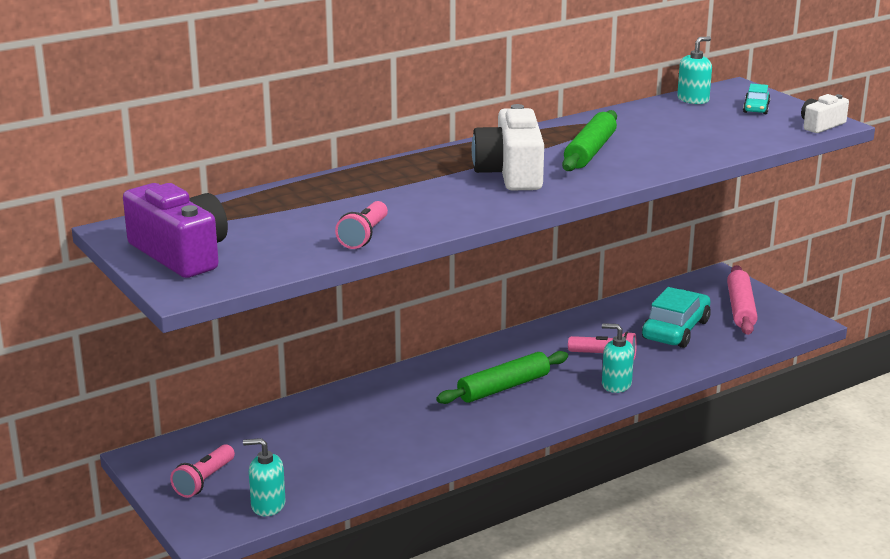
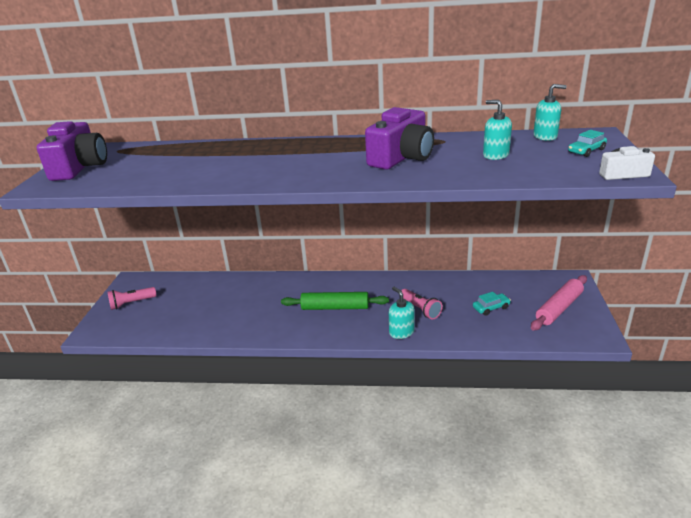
camera: 40 degrees right, 5 degrees up
(268, 505) = (133, 329): turquoise soap dispenser -> turquoise soap dispenser (495, 155)
(364, 236) = (170, 180): pink flashlight -> none
(511, 173) = (325, 161): white camera -> none
(590, 151) = (402, 157): green rolling pin -> purple camera
(675, 330) = (491, 308): turquoise car -> turquoise car, size x0.51

